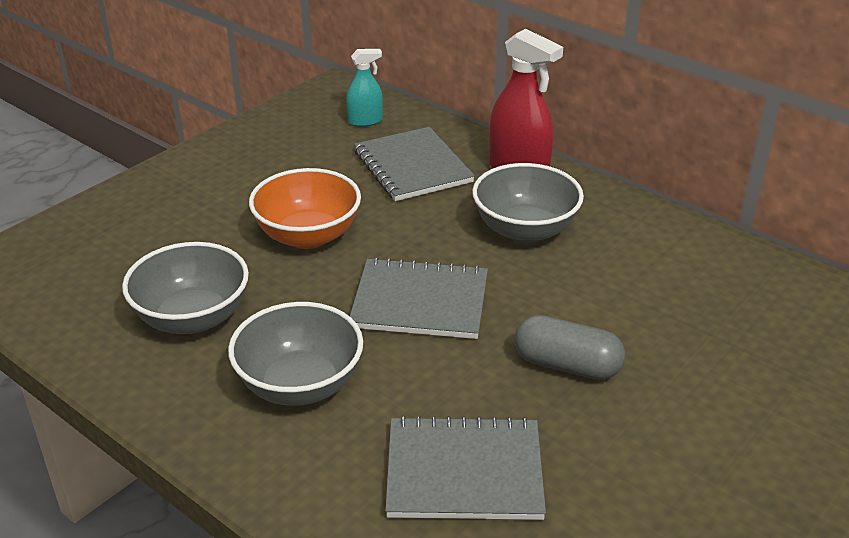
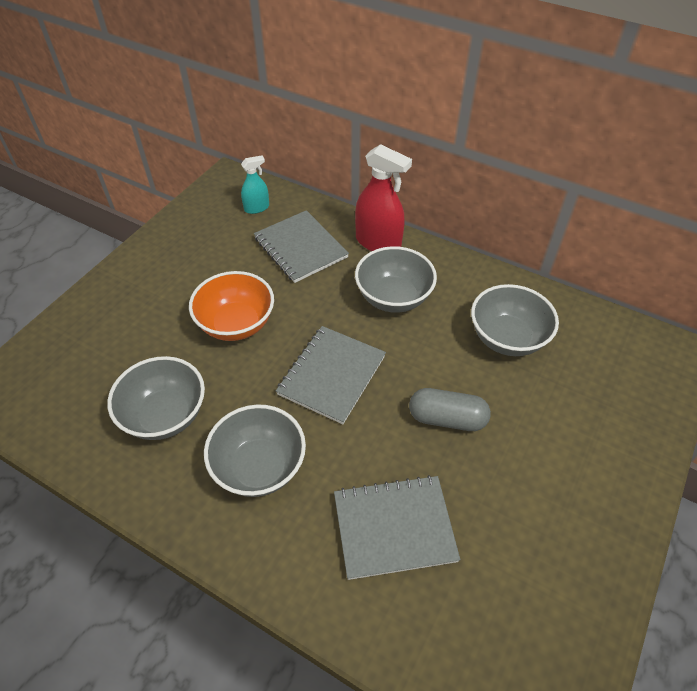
camera: 10 degrees left, 15 degrees up
(420, 302) = (331, 375): grey notebook -> grey notebook turned 60 degrees counterclockwise
(673, 289) = (507, 338): none -> grey bowl

